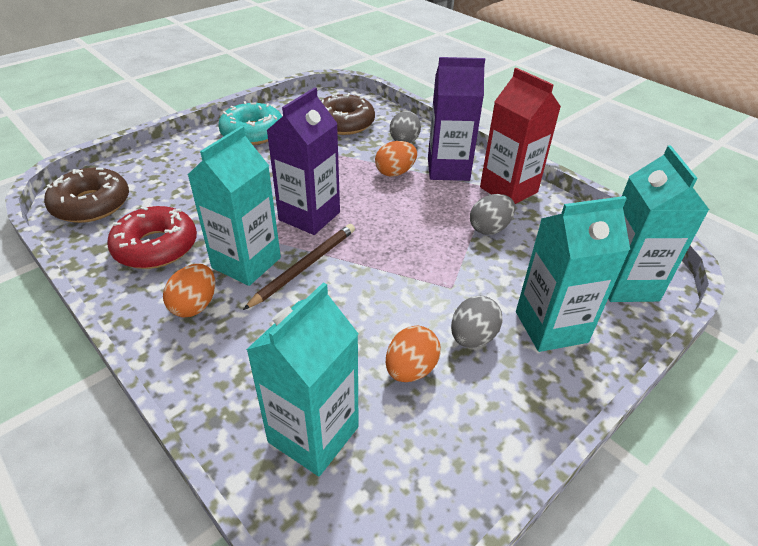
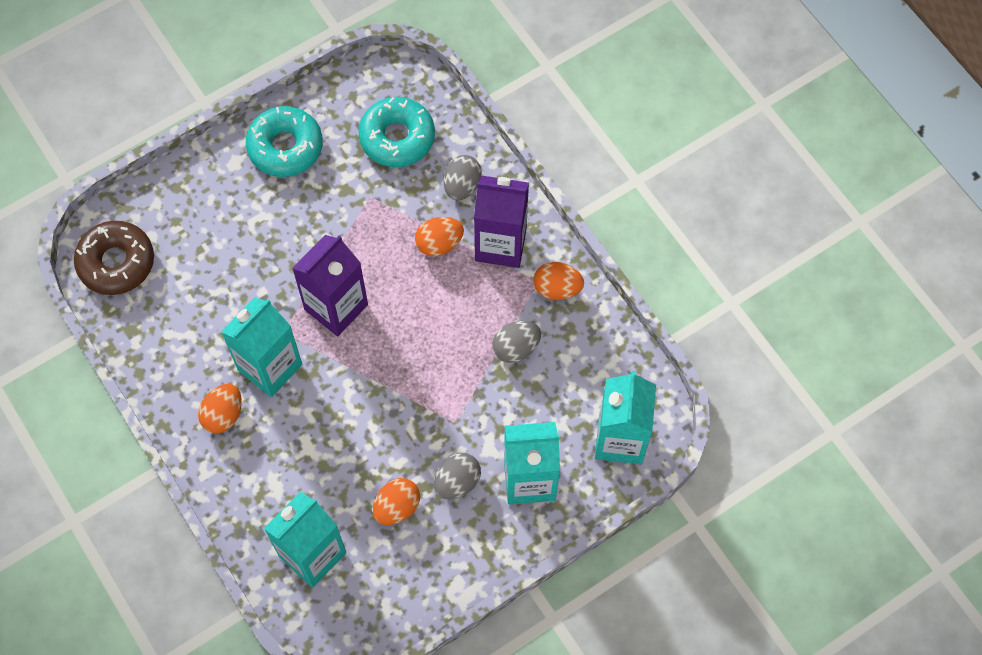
camera: 10 degrees right, 25 degrees up
(156, 247) = (185, 335): red donut -> none
(305, 266) = (324, 378): brown pencil -> none
(344, 123) = (397, 137): brown donut -> turquoise donut
(508, 190) = (557, 288): red carton -> orange egg

